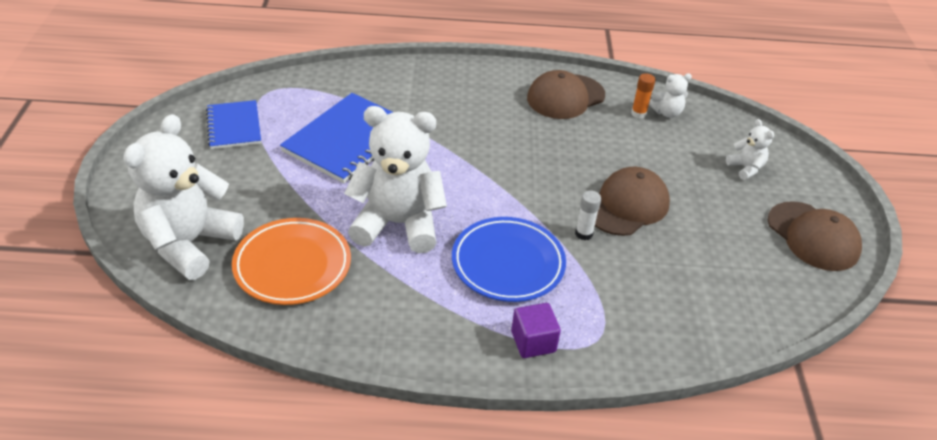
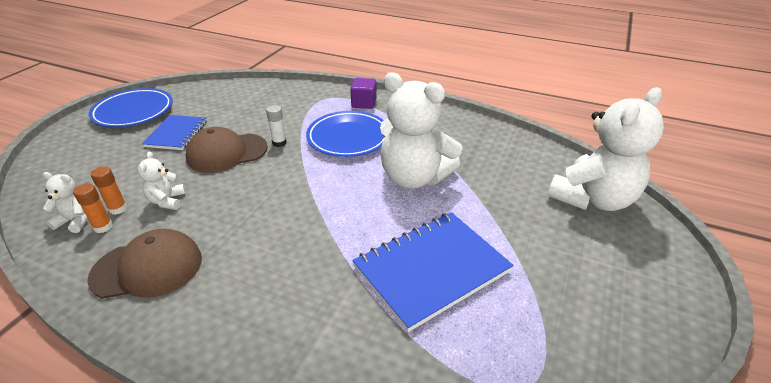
camera: 155 degrees left, 5 degrees down
(234, 126) = (571, 326): blue notebook -> blue notebook (176, 134)
(292, 265) = (505, 167): orange plate -> none
(648, 128) = (118, 209): none -> orange glue stick
(745, 168) = (98, 157): white teddy bear -> white teddy bear (167, 201)
(813, 236) = (133, 112): brown cap -> blue plate

